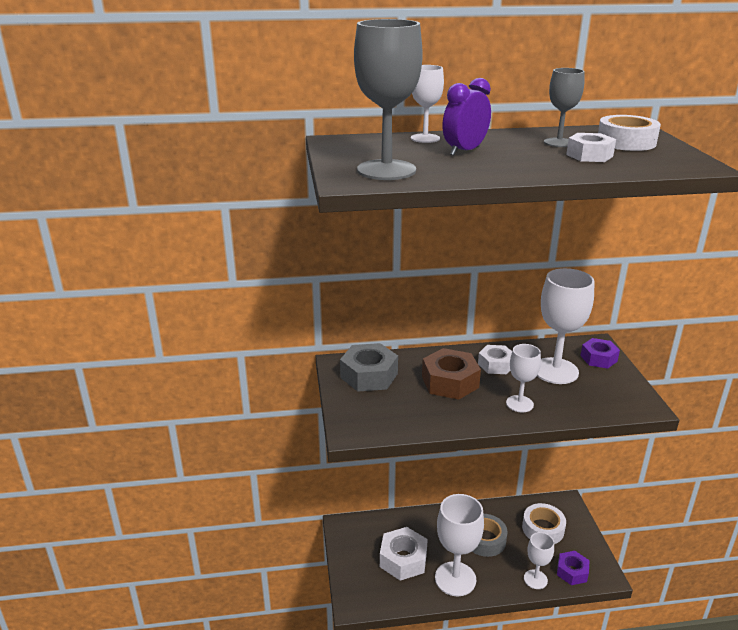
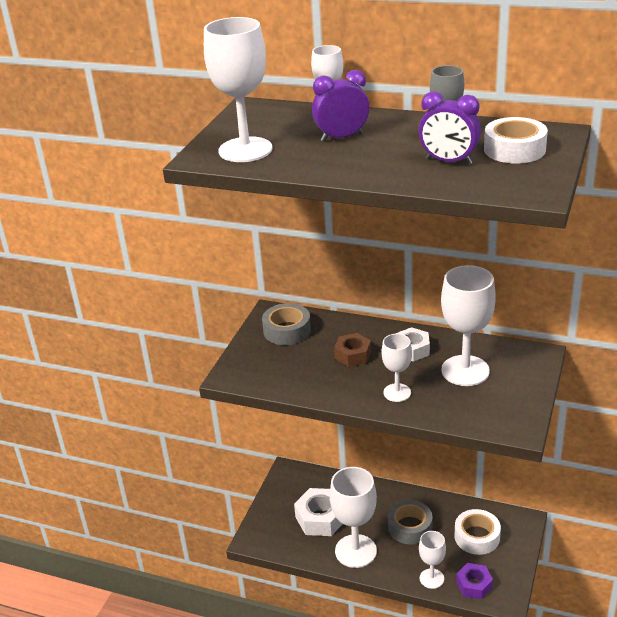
camera: 30 degrees right, 5 degrees up
(369, 375) = (287, 330): grey nut -> grey tape
(386, 170) = (245, 150): grey goblet -> white goblet
(450, 382) = (353, 355): brown nut -> brown nut, size x0.64
(589, 155) = (448, 161): white nut -> purple clock
(598, 358) = (524, 369): purple nut -> none

